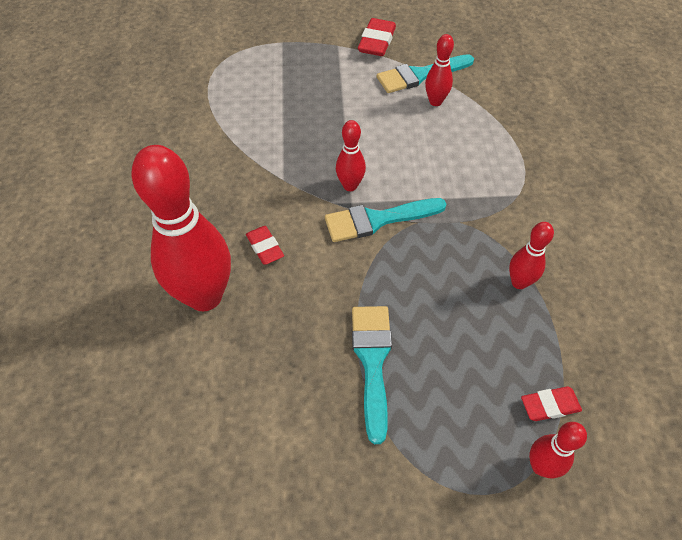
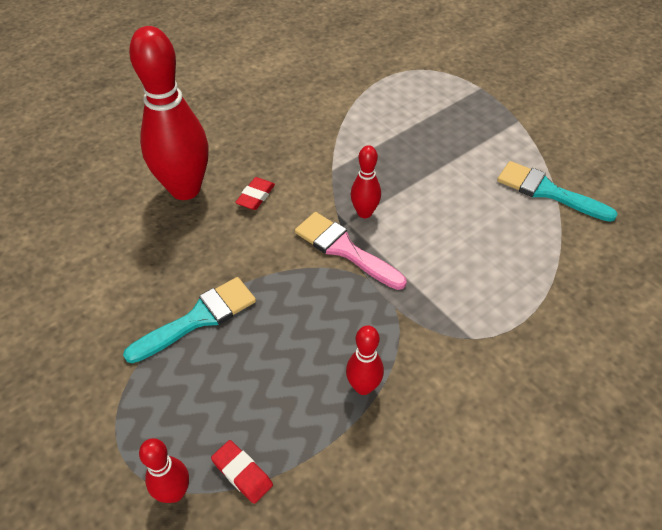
camera: 55 degrees right, 5 degrees down
(377, 42) = (554, 142): red eraser -> none
(377, 220) = (344, 249): turquoise brush -> pink brush
(435, 101) = (525, 219): red bowling pin -> none

